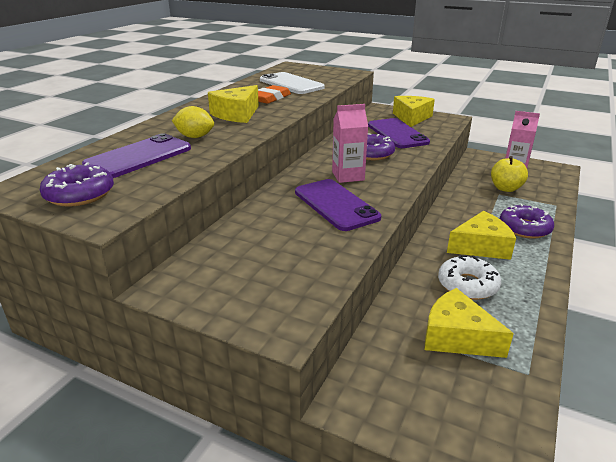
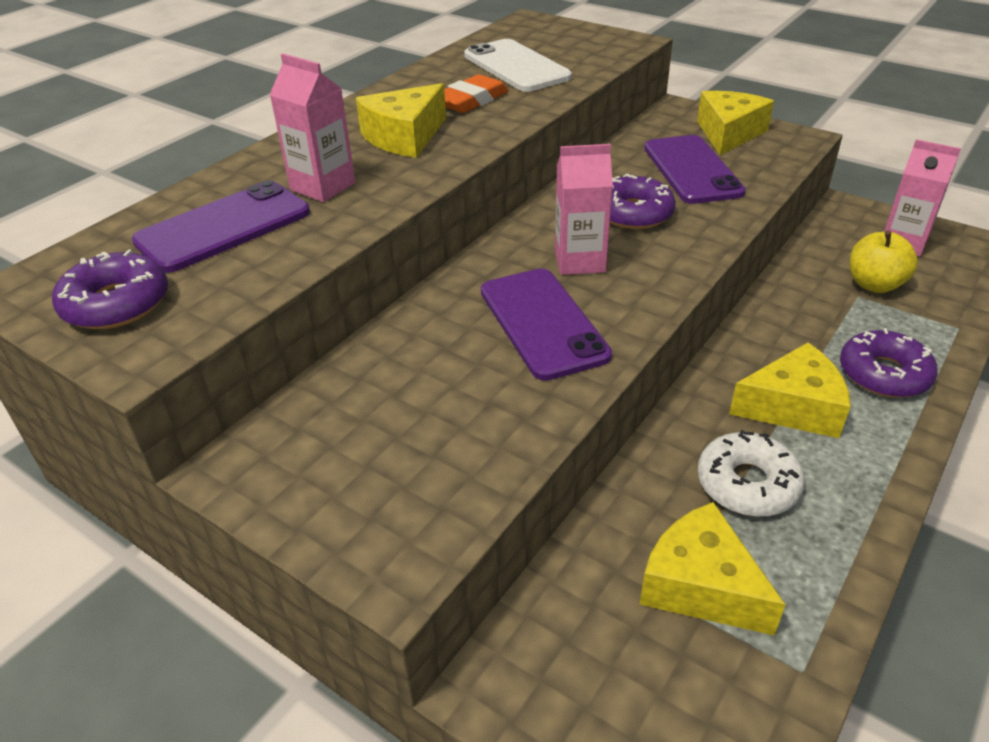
camera: 10 degrees right, 10 degrees up
(195, 137) = (322, 186): yellow lemon -> pink carton

